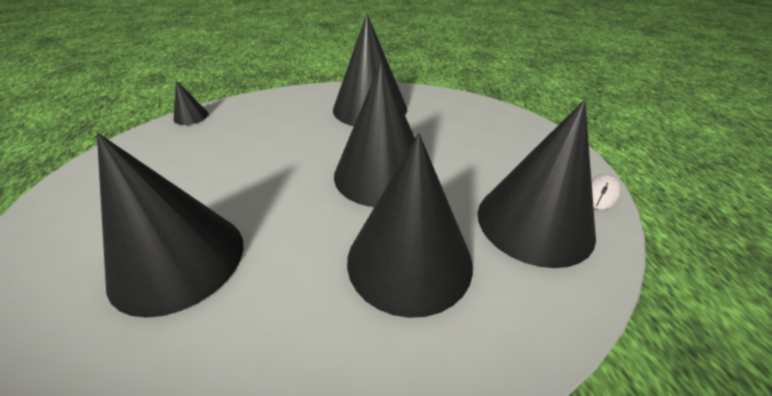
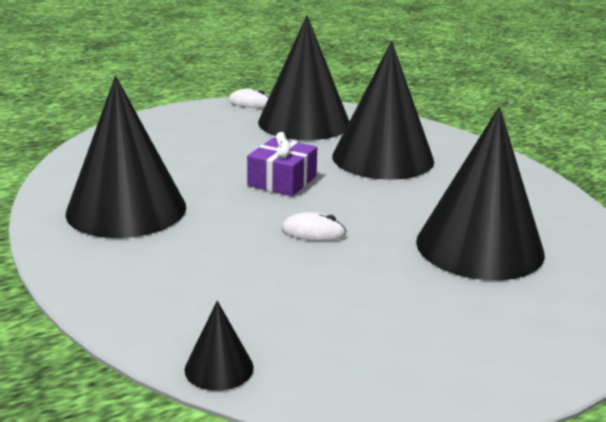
camera: 110 degrees left, 15 degrees down
(286, 170) = (313, 232): none -> white mouse
(382, 174) = (282, 181): black cone -> purple gift

